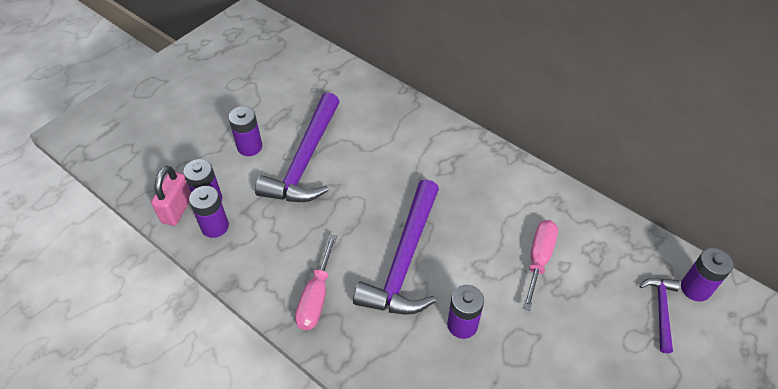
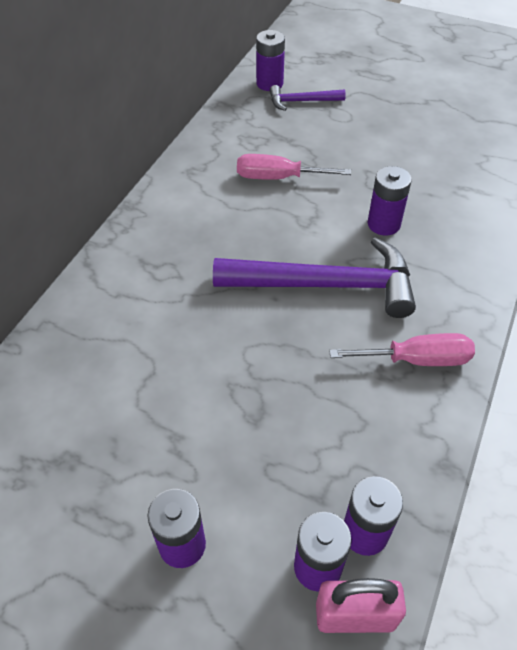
camera: 105 degrees left, 0 degrees up
(305, 160) = (193, 443): purple hammer -> none

